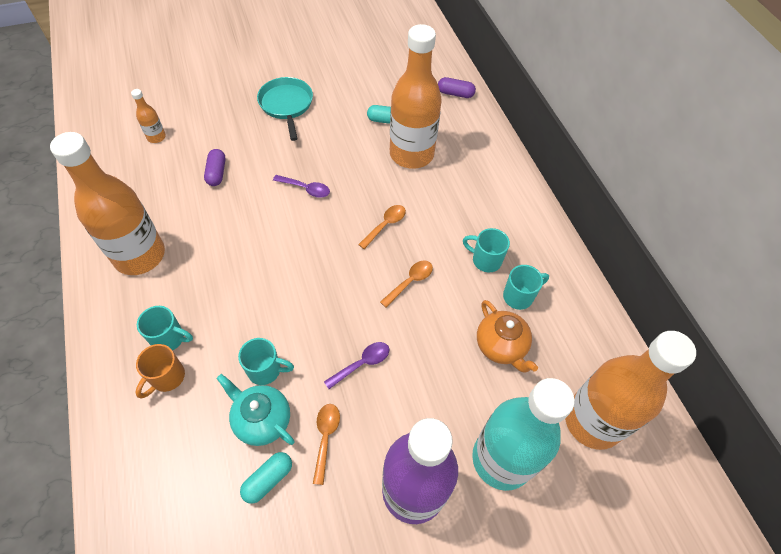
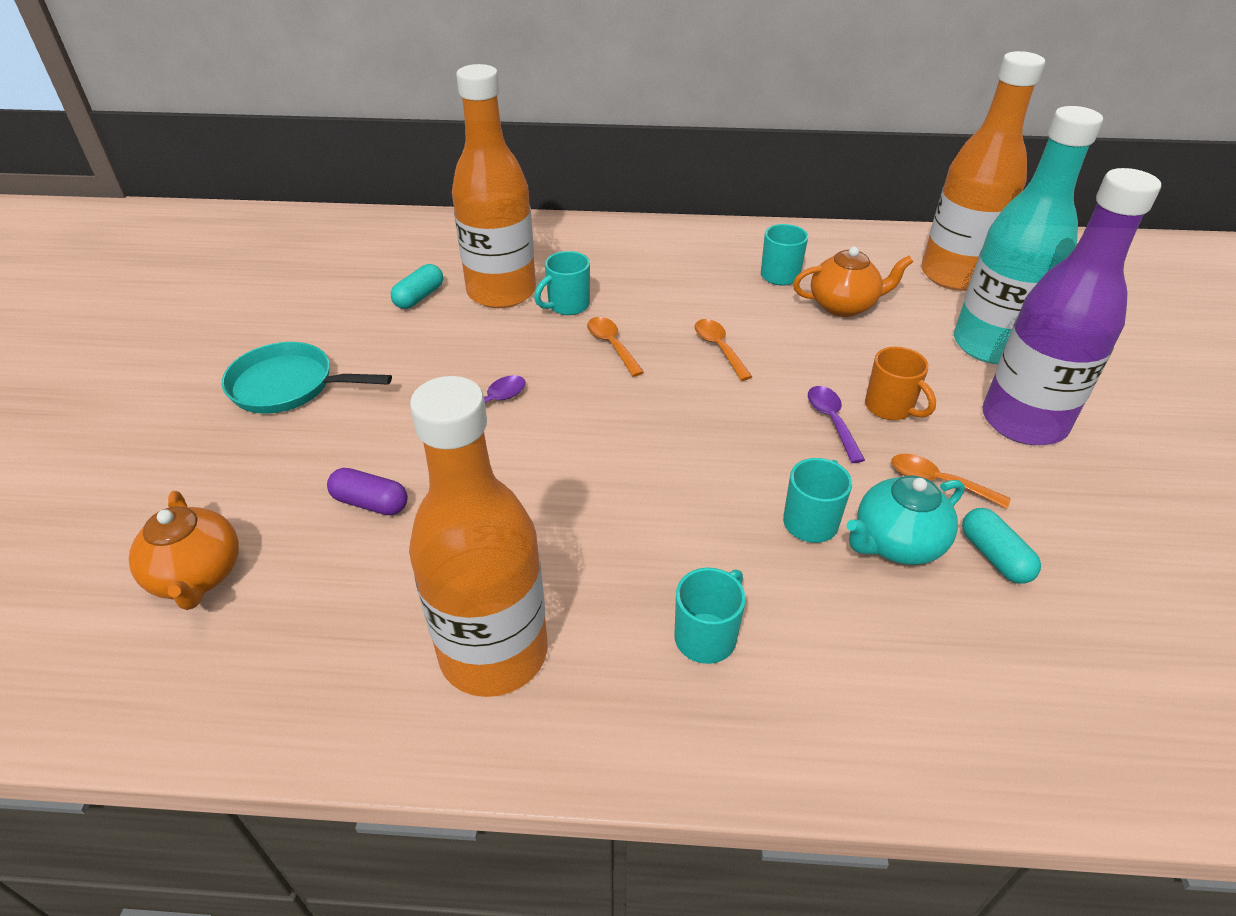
camera: 65 degrees left, 15 degrees down
(156, 137) = (198, 576): orange bottle -> orange teapot
(166, 377) = (786, 653): orange mug -> orange mug (890, 408)
(455, 93) = (424, 231): purple capsule -> none
(485, 260) = (715, 283): turquoise mug -> turquoise mug (567, 306)

